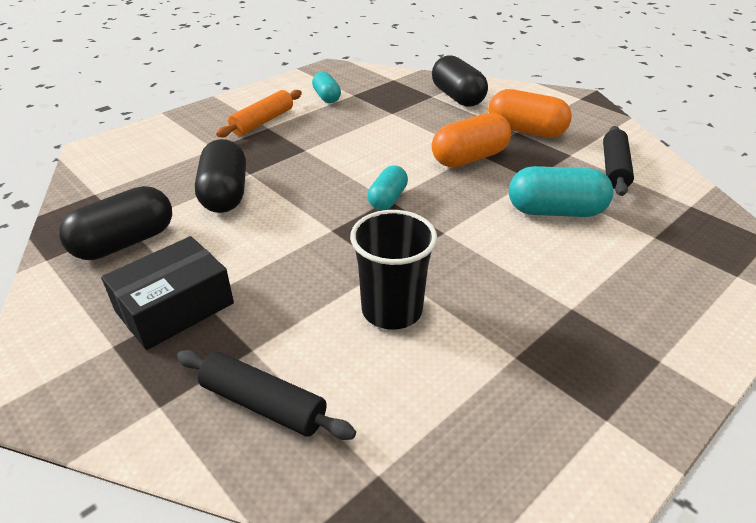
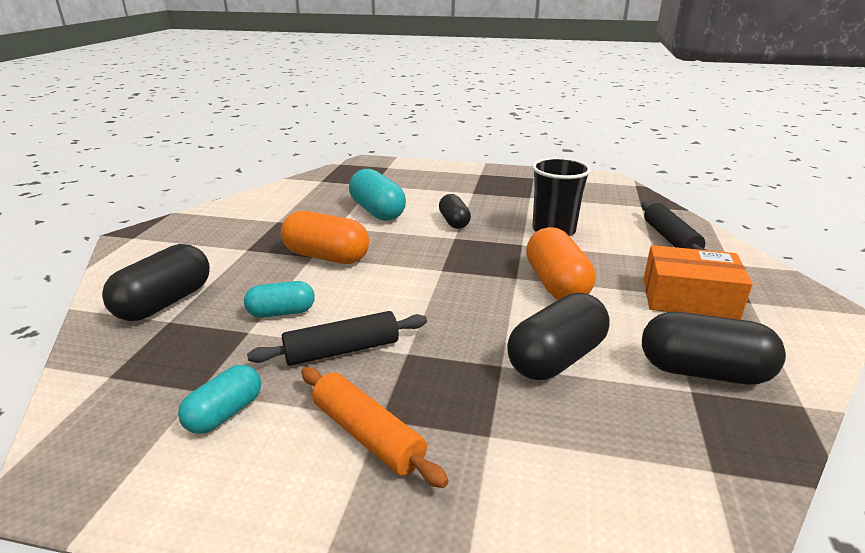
camera: 125 degrees left, 10 degrees down
(175, 307) = (689, 298): black box -> orange box
(263, 122) = (368, 434): orange rolling pin -> orange rolling pin turned 45 degrees clockwise
(388, 199) = (441, 270): turquoise capsule -> turquoise capsule (281, 312)
(484, 248) = (454, 222): none -> black capsule
(525, 131) = (241, 246): orange capsule -> orange capsule (556, 284)
(614, 168) = (288, 205): black rolling pin -> black rolling pin (342, 350)

